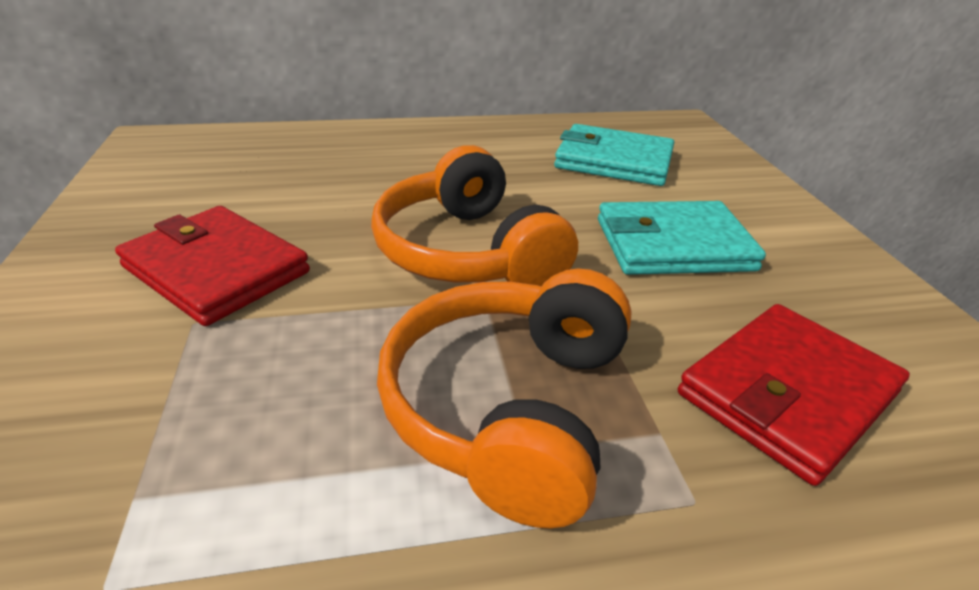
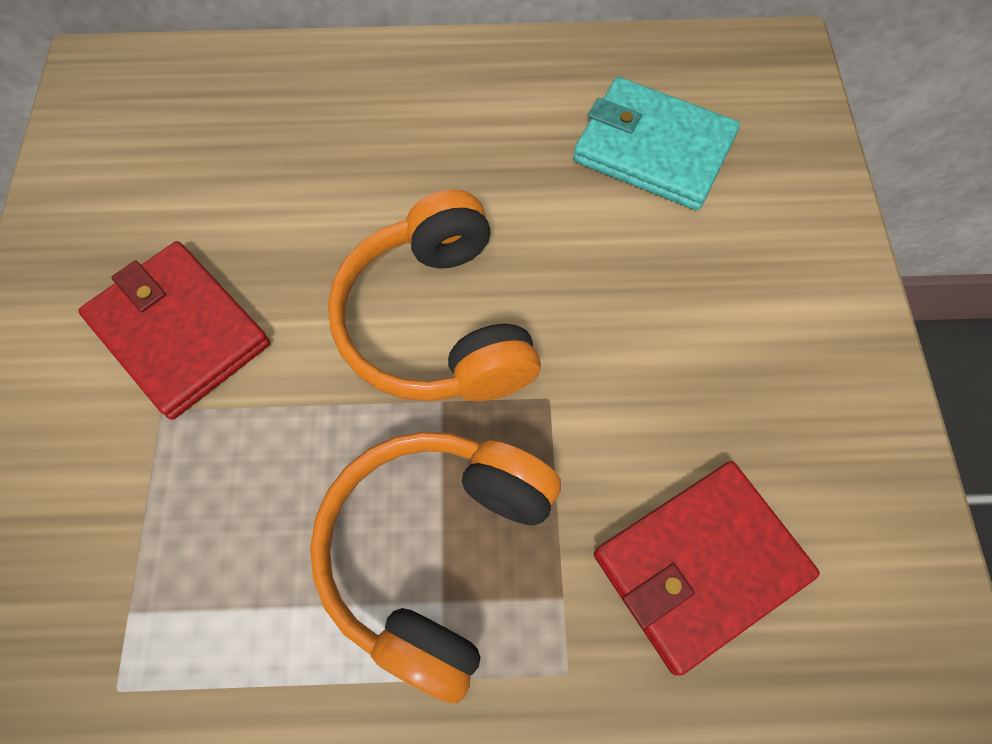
camera: 10 degrees right, 30 degrees up
(673, 244) = (669, 328): turquoise wallet -> none

